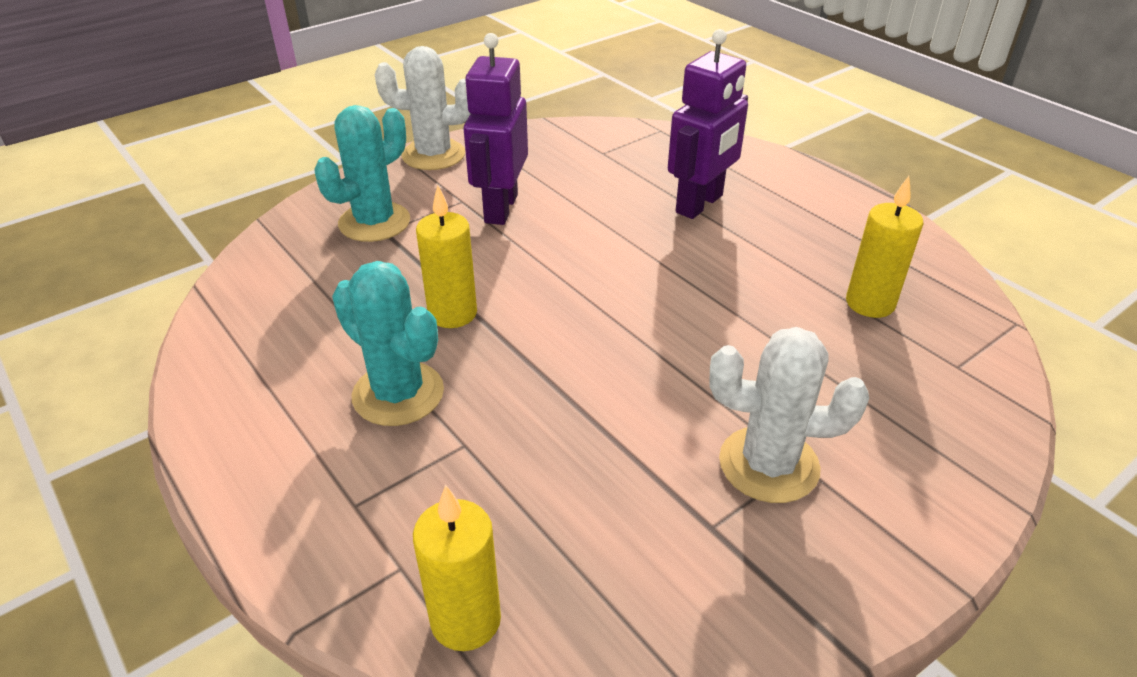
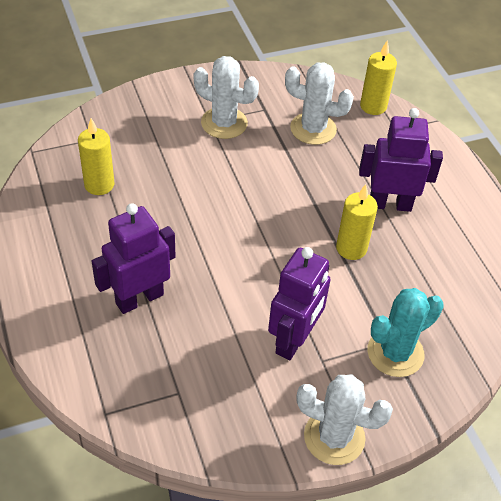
camera: 165 degrees left, 10 degrees up
(398, 394) = (390, 204): turquoise cactus -> purple robot
(586, 507) = (313, 129): none -> white cactus

